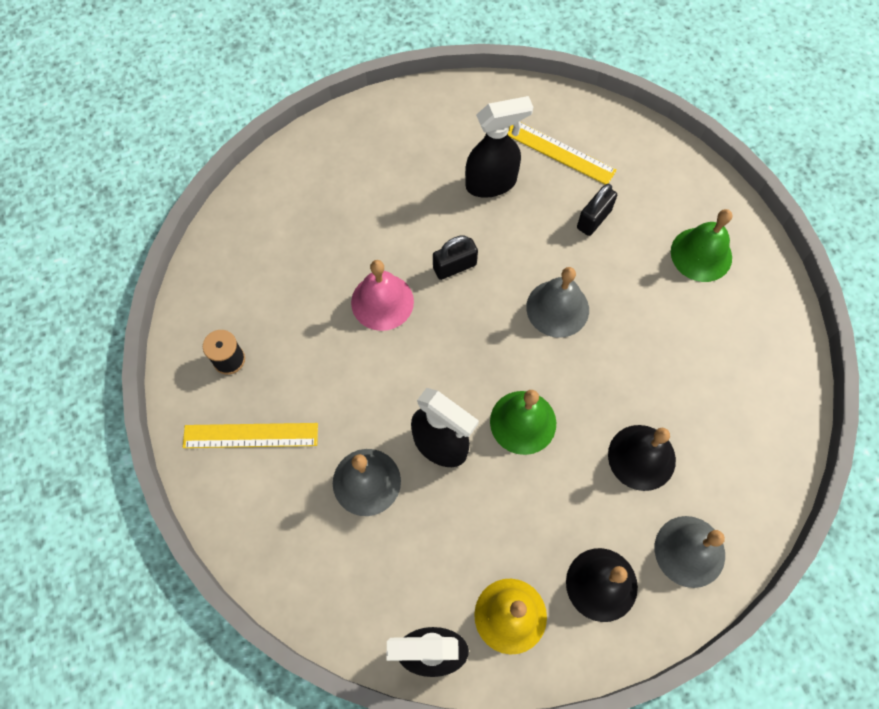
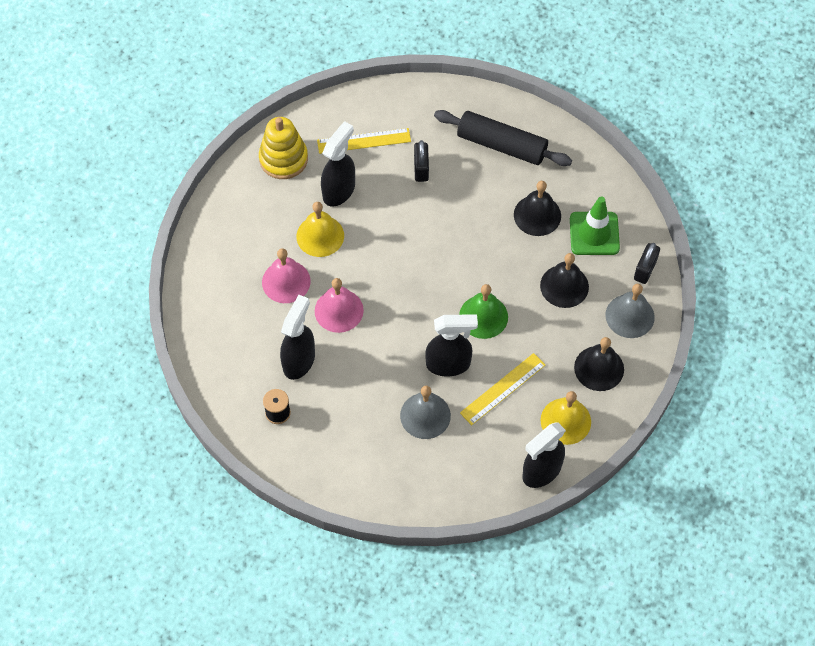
camera: 40 degrees left, 5 degrees down
(250, 435) = (333, 443): yellow ruler -> yellow ruler (502, 389)
(298, 323) = (299, 360): none -> black spray bottle
(359, 235) = (286, 281): none -> pink bell
(433, 214) = (320, 236): none -> yellow bell
(454, 266) = (363, 257): black padlock -> black padlock (645, 269)
(466, 116) = (283, 159): none -> yellow stacking toy
(557, 308) = (446, 237): grey bell -> none
(677, 356) = (537, 215): none -> black bell
(701, 254) = (501, 145): green bell -> black rolling pin
(726, 424) = (594, 233): none -> green traffic cone

